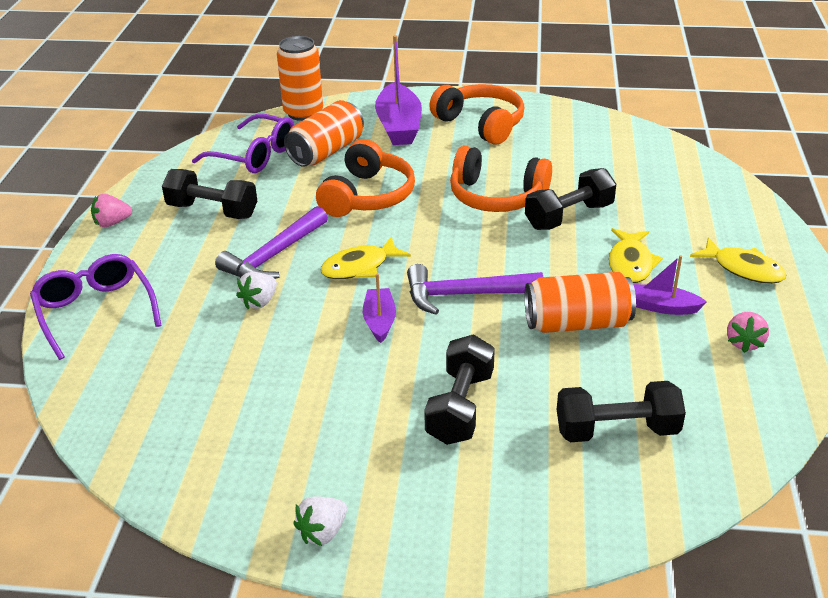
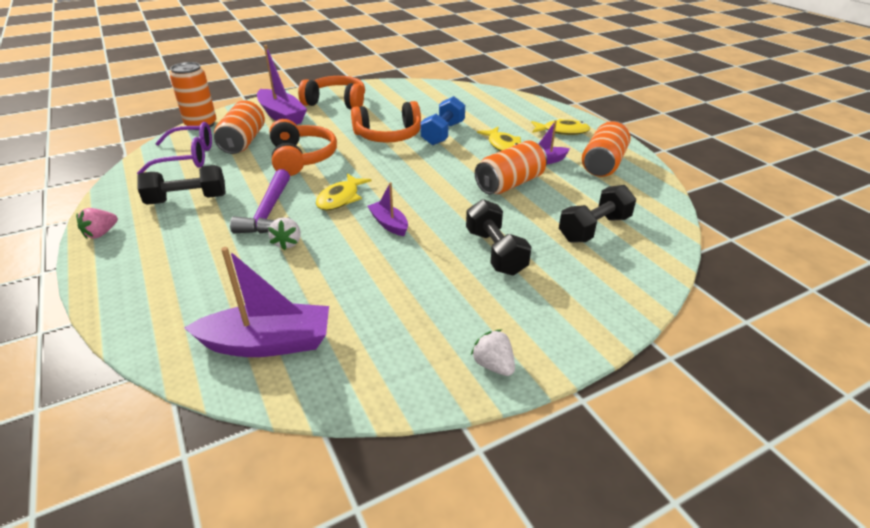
camera: 35 degrees left, 0 degrees up
(95, 311) = (147, 298): purple glasses -> none
(150, 405) = (268, 343): none -> purple boat
(323, 532) = (493, 365): white strawberry -> white strawberry turned 135 degrees clockwise
(464, 295) = (428, 191): purple hammer -> none
(569, 216) = (443, 133): black dumbbell -> blue dumbbell
(744, 343) = (603, 164): pink strawberry -> orange can

